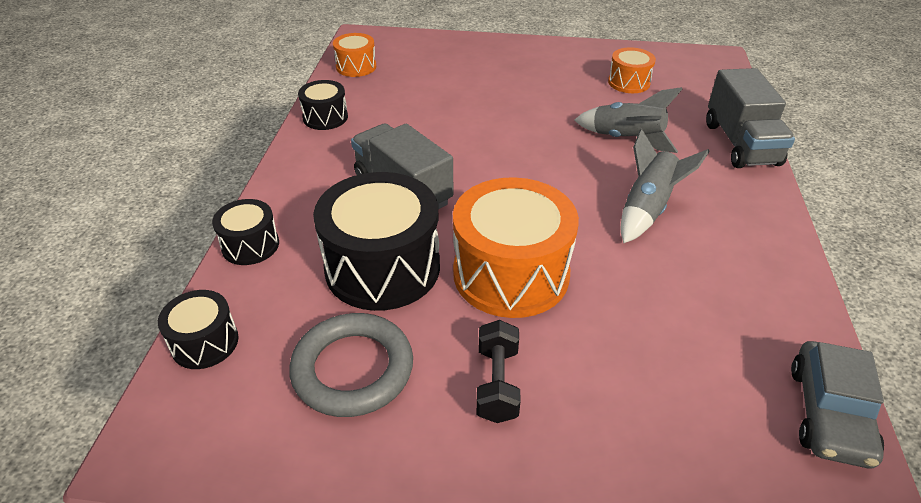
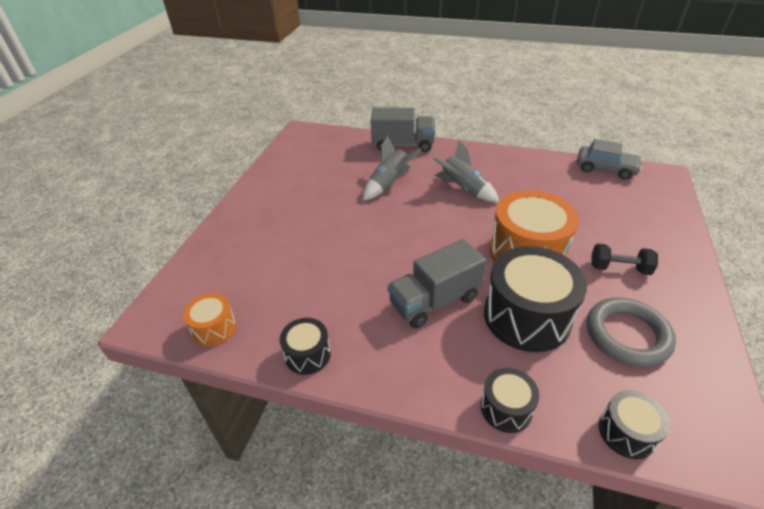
camera: 80 degrees left, 0 degrees up
(629, 82) = (318, 170): orange drum -> none

